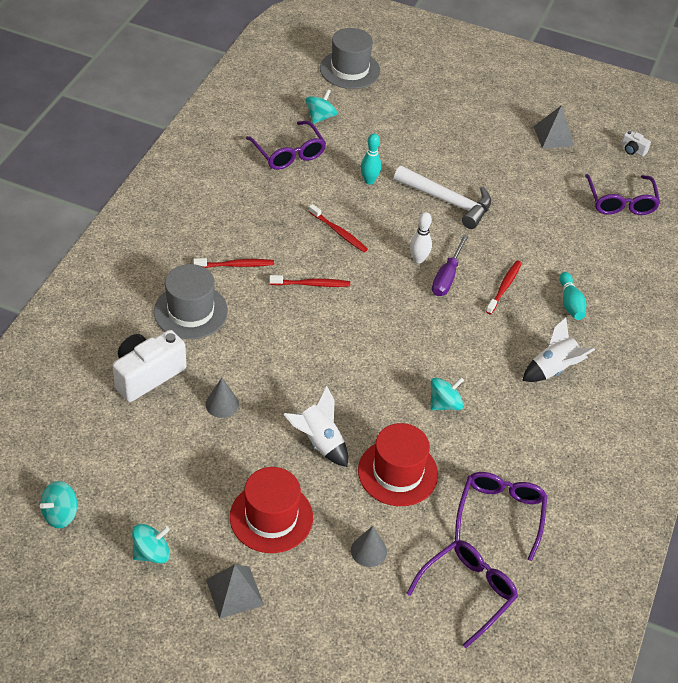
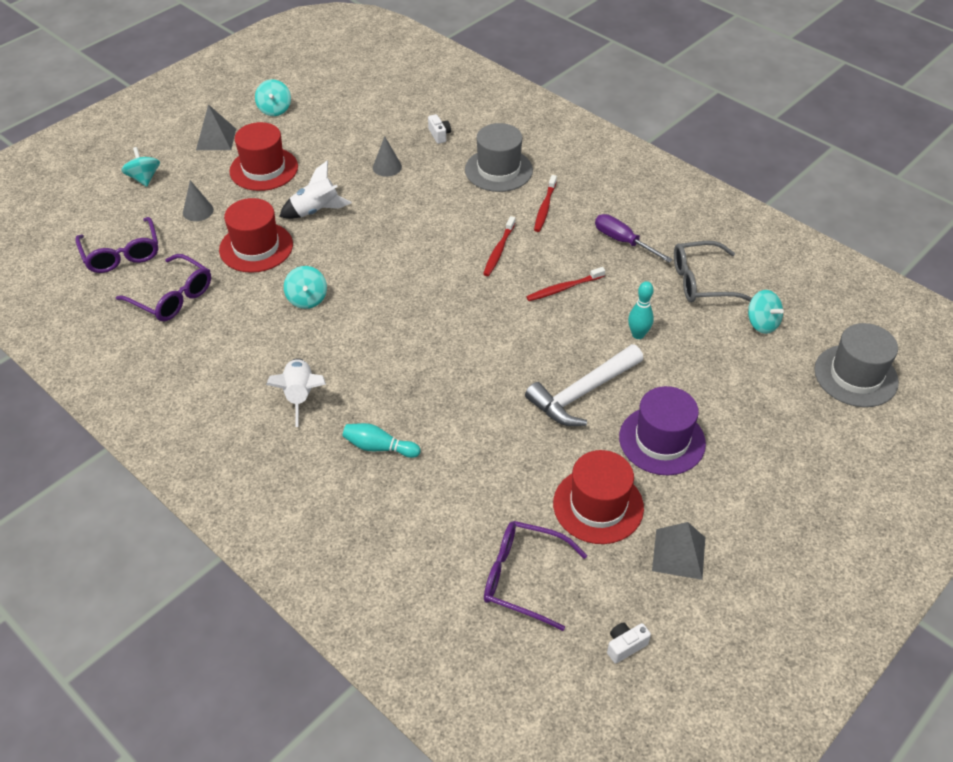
camera: 115 degrees right, 0 degrees up
(60, 514) = (334, 77): turquoise spinning top -> turquoise spinning top (144, 178)
(147, 375) = (439, 135): white camera -> white camera, size x0.45
(289, 153) = (701, 281): purple glasses -> grey glasses
(418, 259) = (500, 338): white bowling pin -> none
(447, 277) = (465, 353): purple screwdriver -> purple screwdriver (623, 241)
(467, 155) = (662, 440): none -> purple hat
(504, 287) = (429, 397): red toothbrush -> none
(542, 177) = (598, 505): none -> red hat

